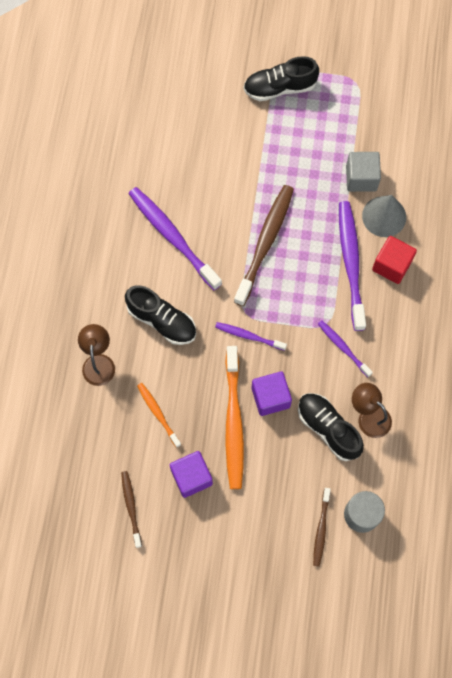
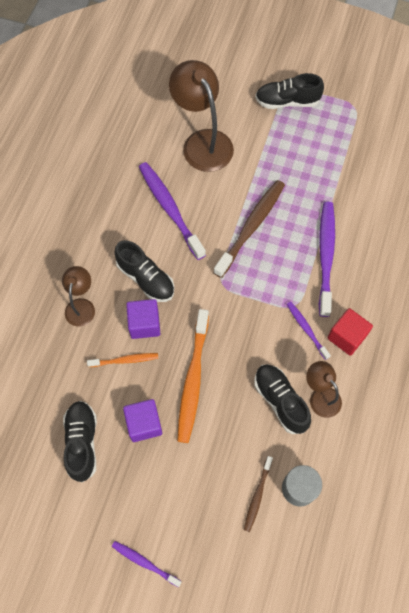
camera: 10 degrees right, 5 degrees down
(131, 507) = (82, 442): brown toothbrush -> black shoe
(158, 413) = (125, 360): orange toothbrush -> orange toothbrush turned 105 degrees clockwise
(193, 152) = (202, 142): none -> brown lamp
(248, 336) = (221, 305): purple toothbrush -> purple toothbrush (144, 562)
(270, 397) = (231, 363): purple cube -> purple cube (144, 324)
(361, 178) = (346, 185): grey cube -> none
(384, 216) = (362, 221): grey cone -> none
(391, 265) = (363, 264): red cube -> red cube (346, 337)

